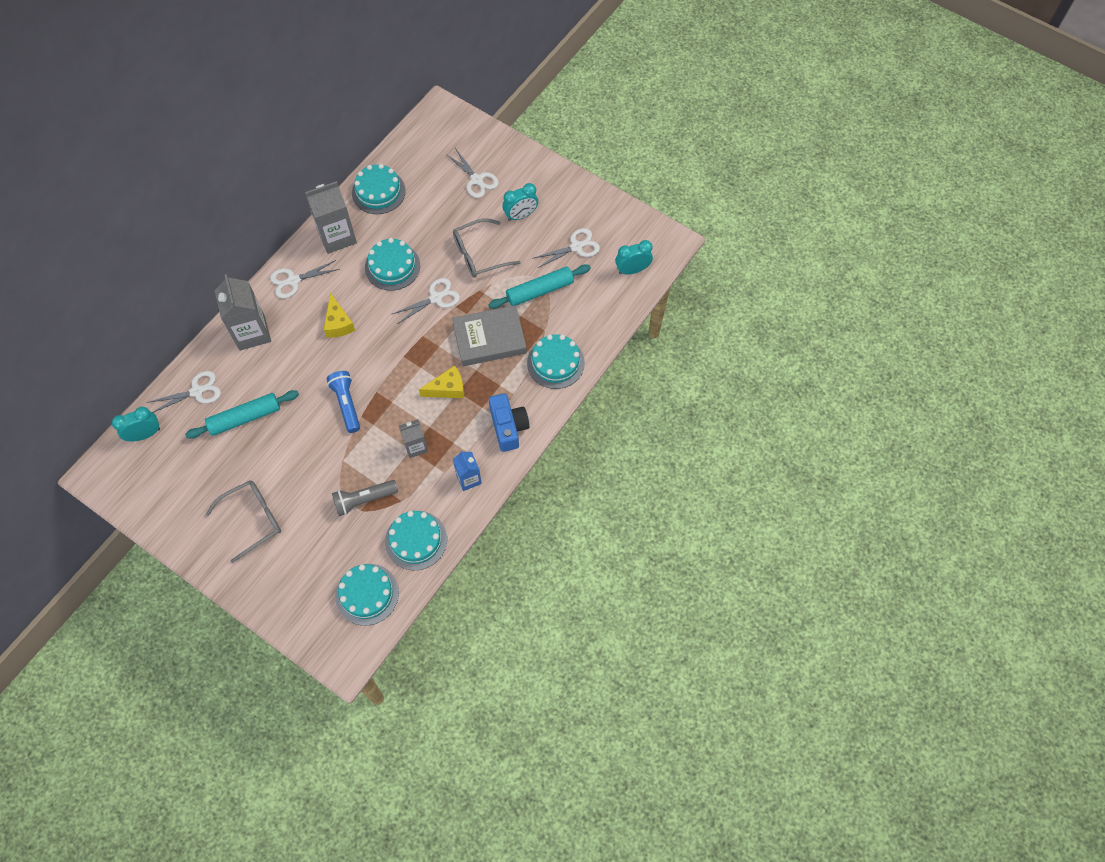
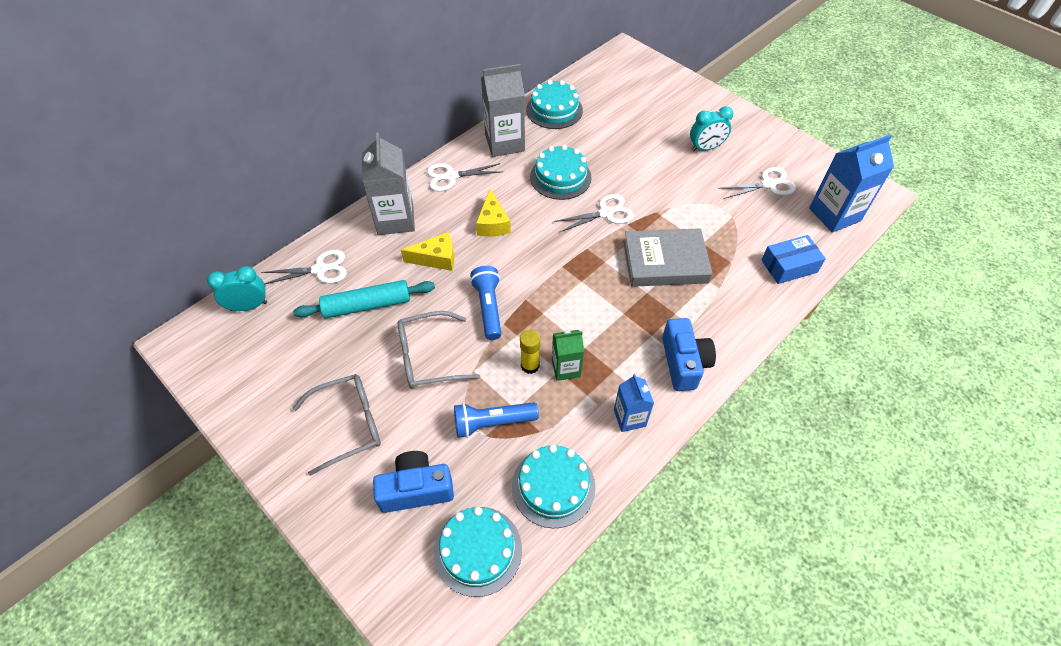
camera: 10 degrees right, 10 degrees down
(314, 559) = (416, 489): none -> blue camera
(364, 500) = (493, 423): grey flashlight -> blue flashlight
(387, 449) = (530, 365): none -> yellow glue stick
(416, 446) = (566, 368): grey carton -> green carton
(447, 388) = (611, 308): yellow cheese -> yellow cheese (436, 258)
(476, 180) = (659, 111): white scissors -> none
(479, 254) = (658, 178): grey glasses -> grey glasses (428, 357)
(540, 291) = (726, 221): turquoise rolling pin -> none
(555, 363) = (744, 298): turquoise cake -> none
(592, 327) = (789, 266): none -> blue box
(632, 270) = (834, 214): turquoise clock -> blue carton

